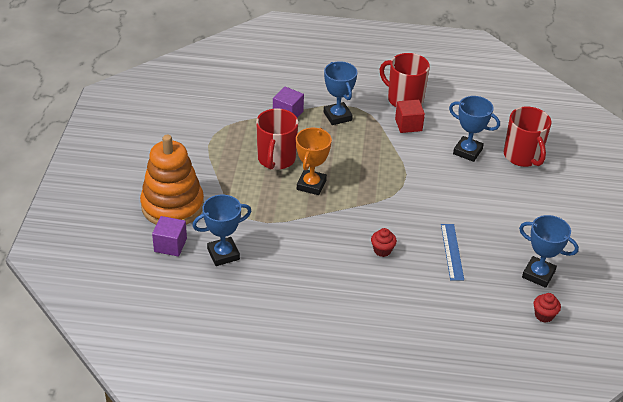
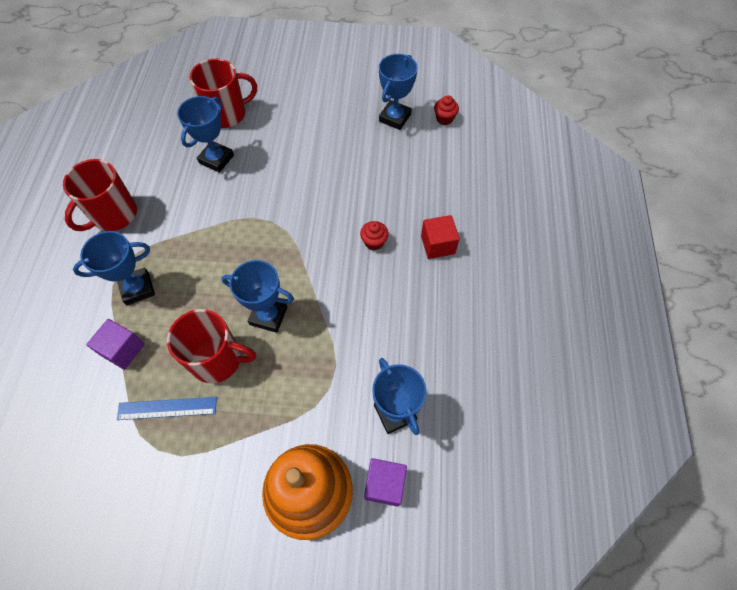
camera: 90 degrees left, 20 degrees up
(311, 185) = (268, 316): orange trophy -> blue trophy
(408, 125) = (164, 212): red cube -> red cube (437, 244)
(452, 251) = (370, 181): blue ruler -> blue ruler (167, 408)

